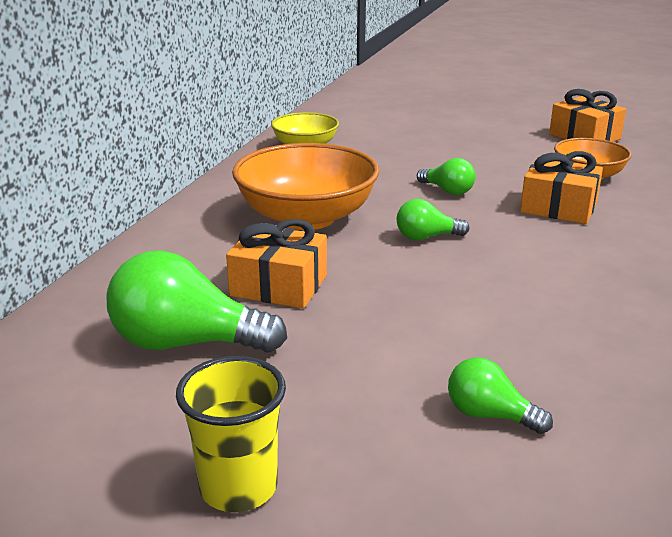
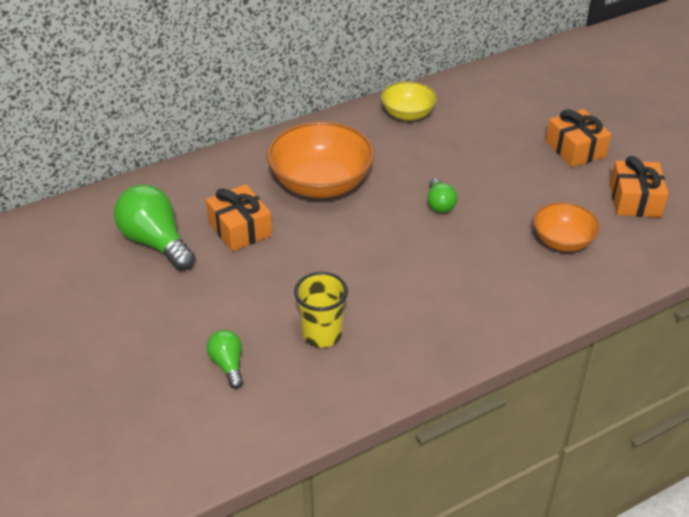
camera: 40 degrees right, 15 degrees up
(238, 488) = (89, 331): yellow cup -> yellow cup (322, 334)
(426, 237) = (366, 237): green light bulb -> none
(558, 207) = (489, 258): orange gift -> orange gift (575, 149)

